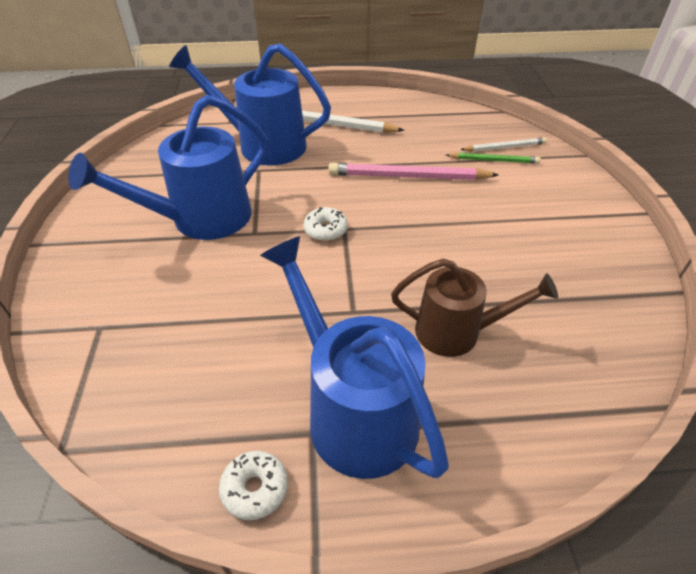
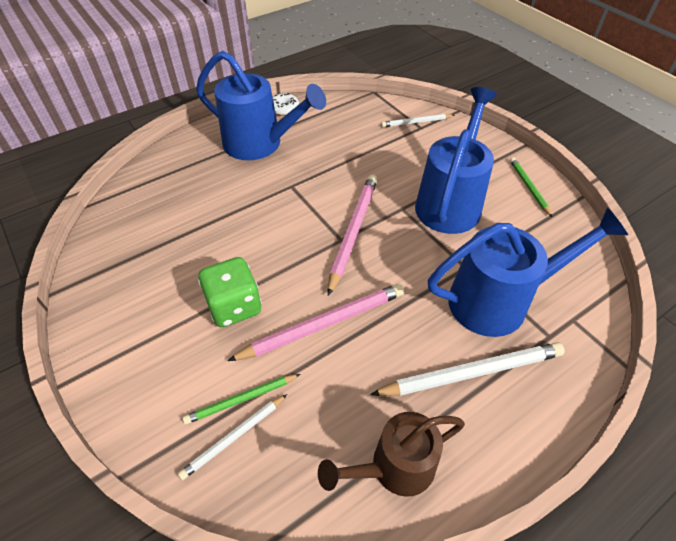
camera: 150 degrees right, 5 degrees up
(92, 339) = (416, 122): none -> white pencil
(111, 202) = (529, 187): none -> green pencil
(325, 230) = (353, 232): white donut -> pink pencil
(458, 332) = (219, 199): brown watering can -> brown watering can (394, 468)
(479, 213) = (234, 306): none -> green dice

